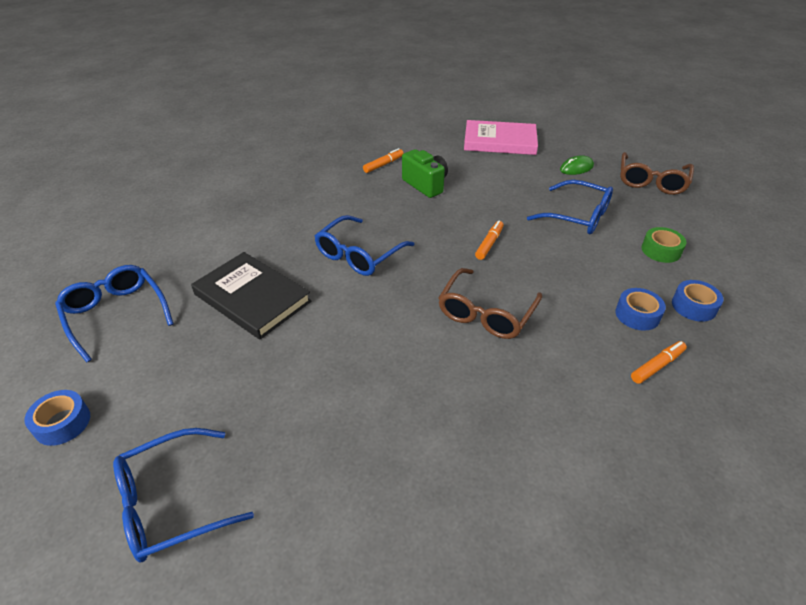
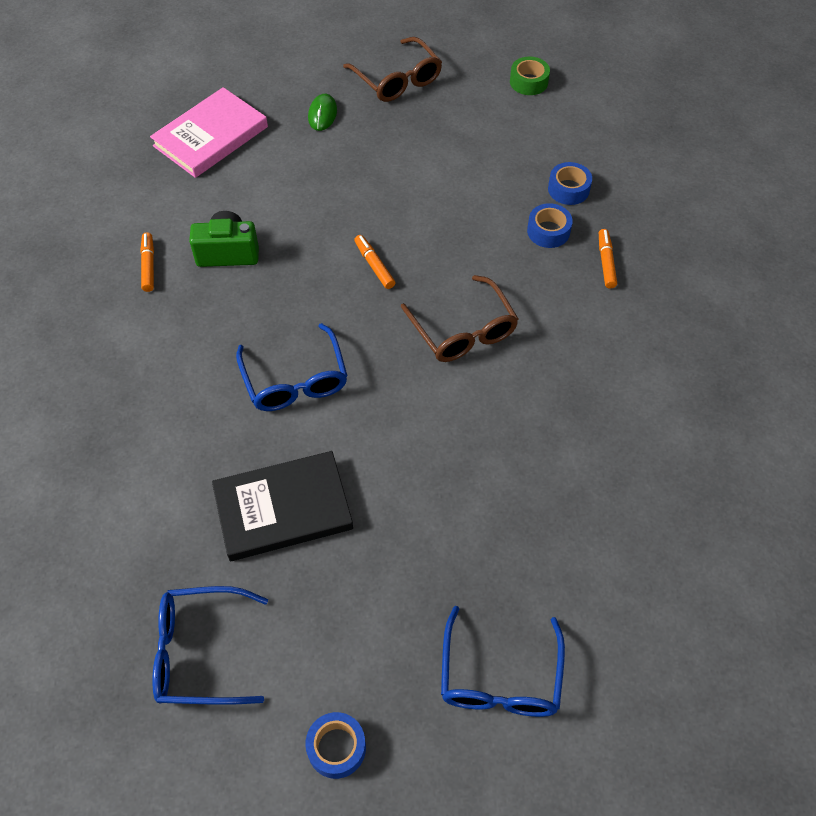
camera: 55 degrees left, 15 degrees up
(577, 216) = (396, 172): blue glasses -> none
(661, 250) = (492, 154): green tape -> green tape (528, 82)

